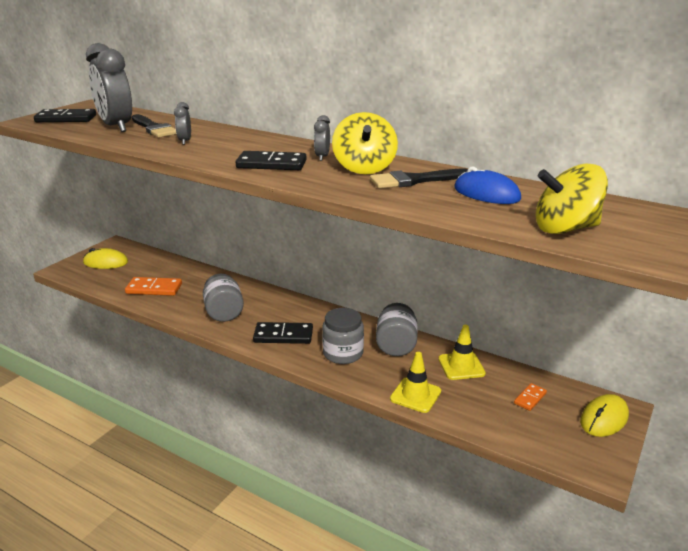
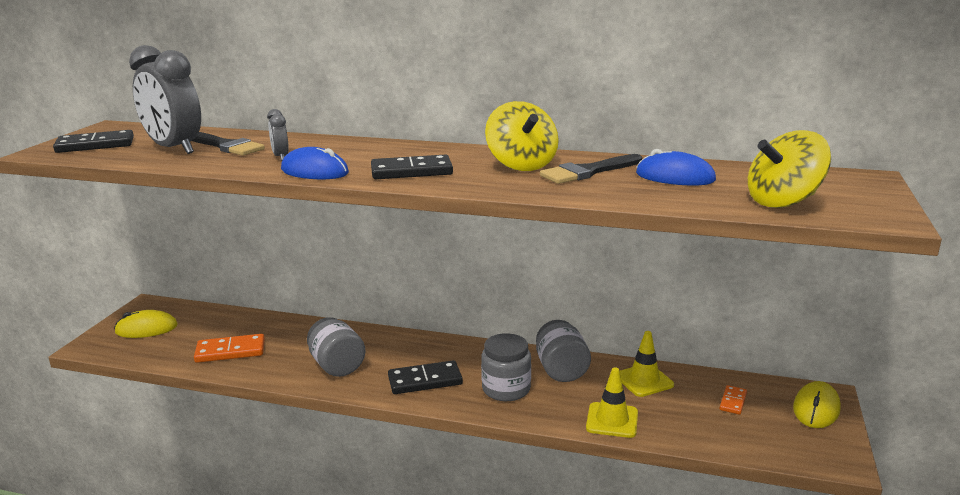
camera: 15 degrees left, 5 degrees down
(199, 156) = (314, 171): none -> blue mouse
(322, 157) = (463, 158): grey clock -> none

